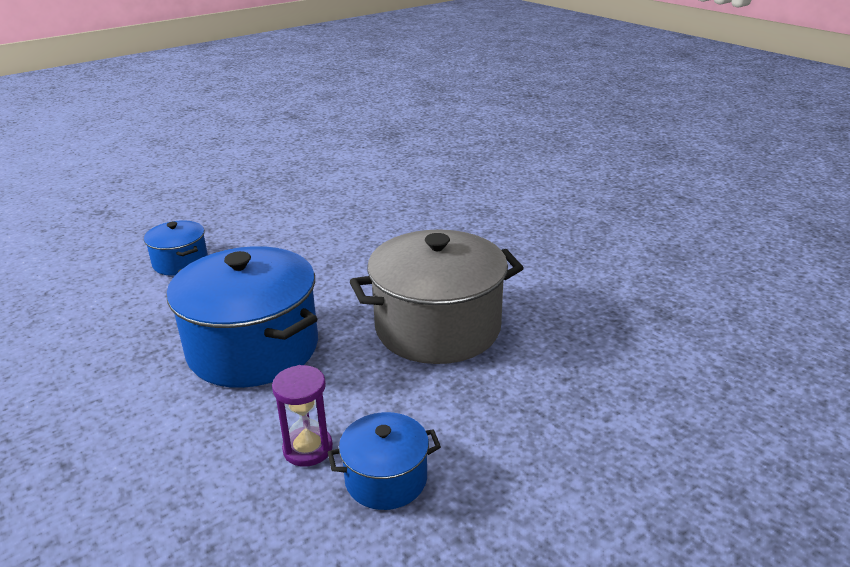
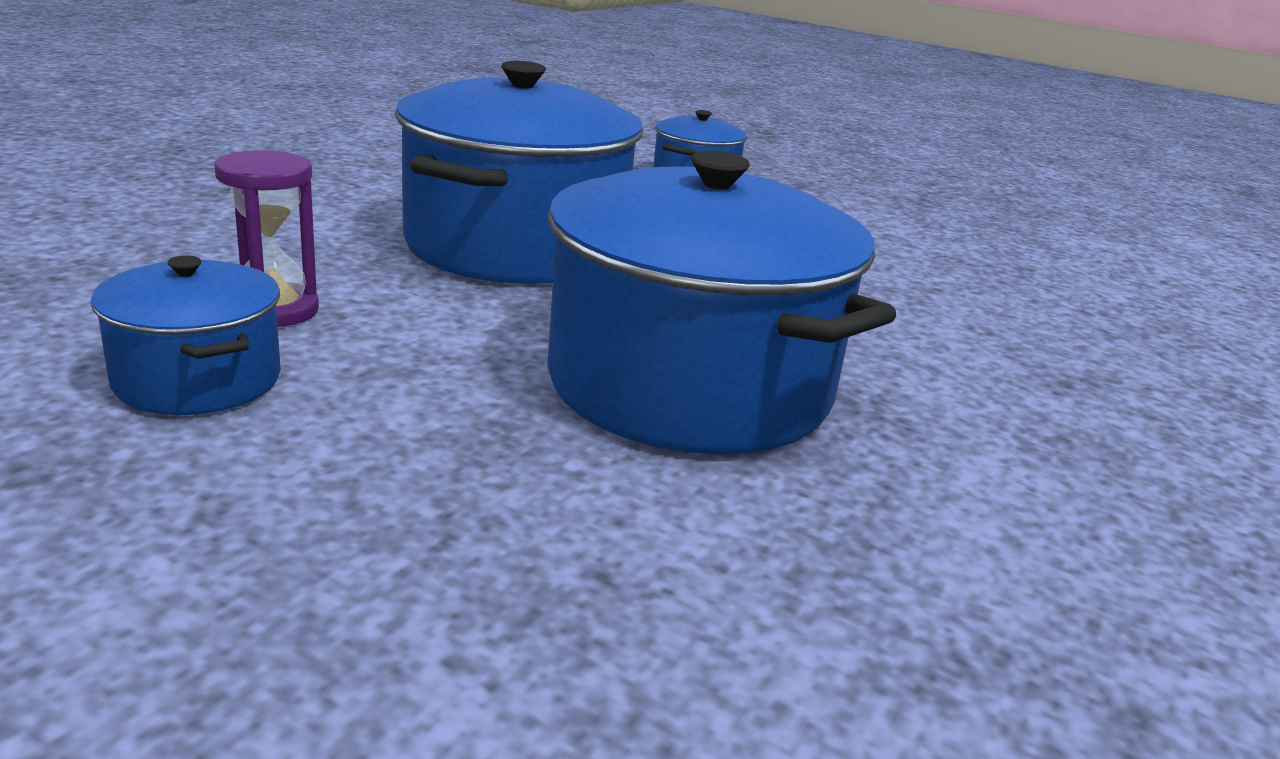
camera: 65 degrees right, 5 degrees down
(437, 327) = (689, 385): grey pot -> blue pot

